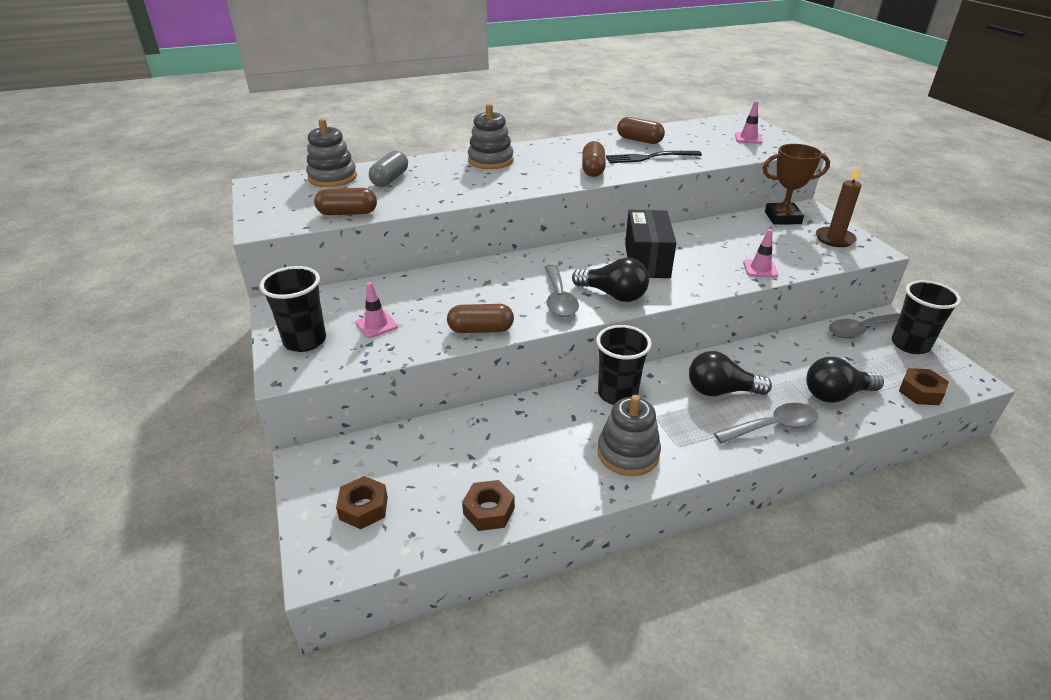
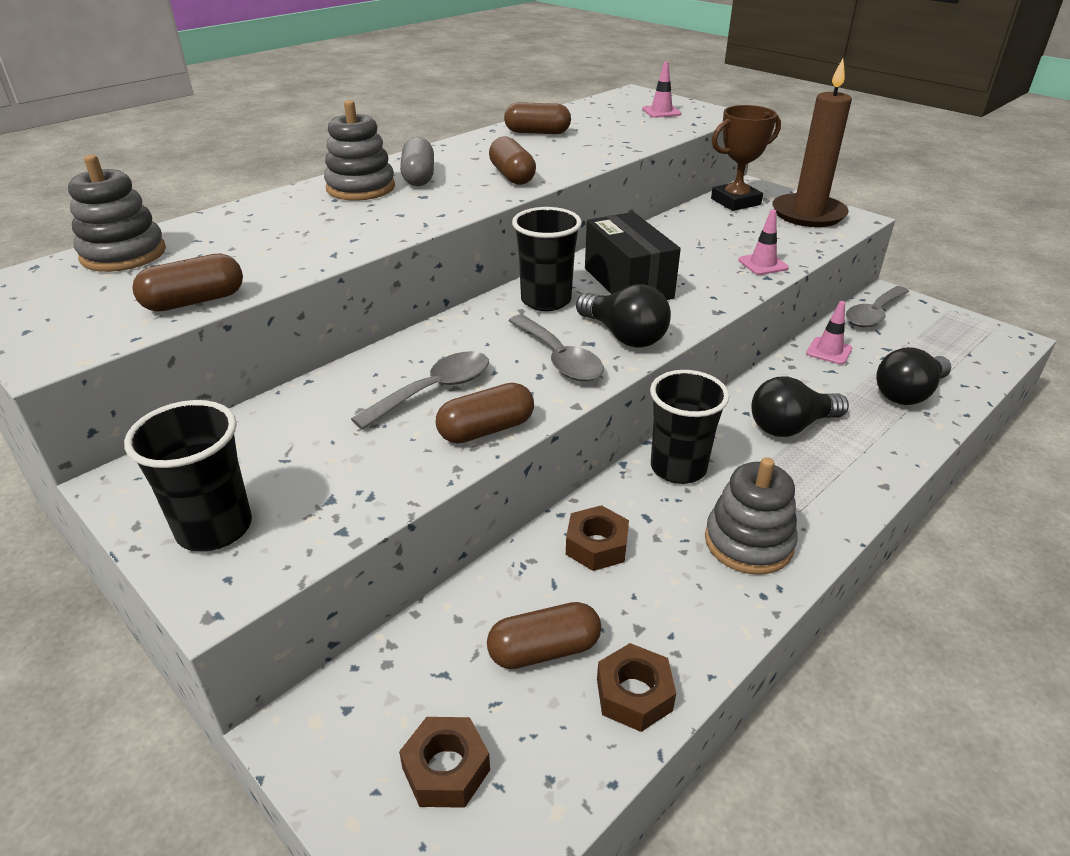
camera: 25 degrees left, 0 degrees up
(376, 325) = (320, 467): pink traffic cone -> pink traffic cone (829, 351)
(390, 179) = (226, 239): grey capsule -> grey capsule (419, 177)
(456, 469) = (544, 650): none -> brown capsule
(613, 295) = (624, 336): black light bulb -> black light bulb turned 45 degrees clockwise
(649, 157) = (569, 150): black fork -> none
(772, 426) = (877, 452): grey spoon -> grey spoon (434, 391)
(834, 239) = (808, 214): brown candle -> brown candle, size x1.55
(910, 344) = (931, 317): black cup -> black cup (546, 300)
(920, 392) = (981, 366): brown nut -> brown nut (596, 545)

